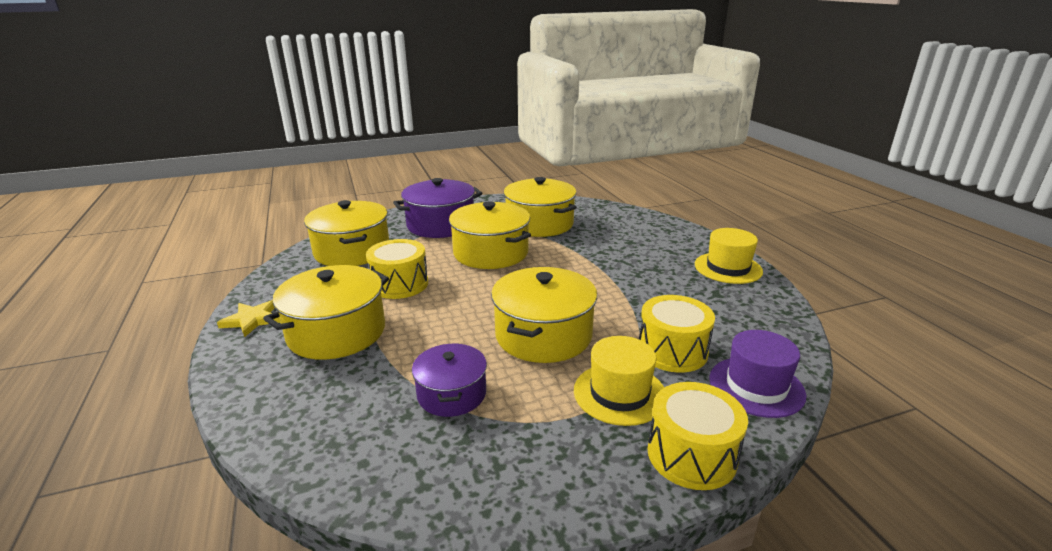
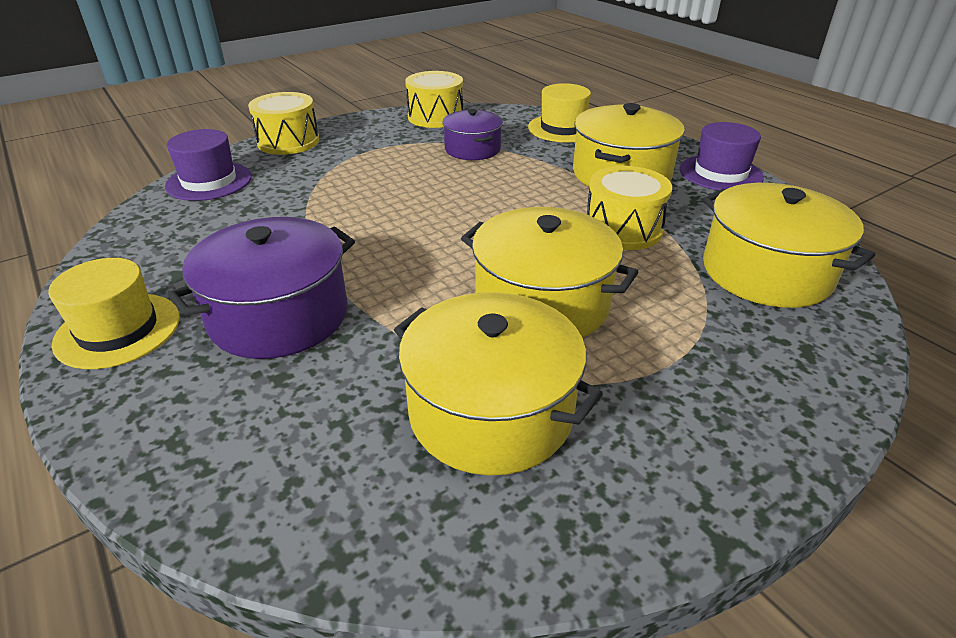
camera: 165 degrees right, 10 degrees up
(252, 320) = (720, 173): yellow star -> purple hat
(440, 225) = (704, 368): purple pot -> purple pot (279, 315)
(543, 335) = (411, 196): yellow pot -> none
(619, 393) = (334, 164): yellow hat -> yellow hat (563, 128)
(672, 351) = (275, 199): yellow drum -> yellow drum (435, 117)

